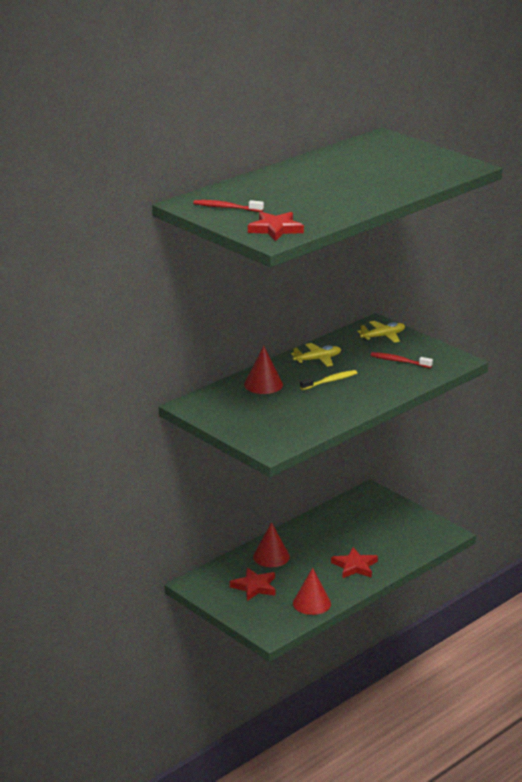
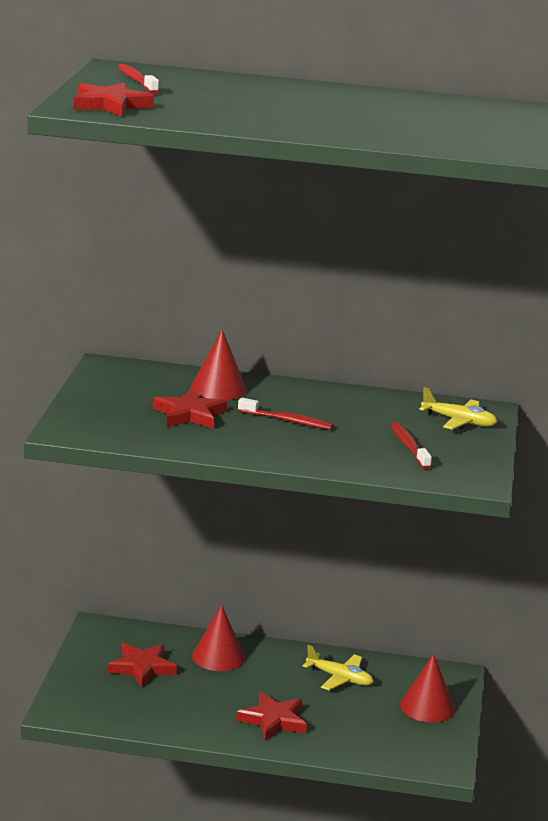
camera: 50 degrees right, 5 degrees down
(290, 405) = (189, 414): none -> red star
(311, 603) = (155, 717): red cone -> red cone (427, 707)
(317, 359) = (331, 401): yellow plane -> yellow plane (339, 678)
(330, 381) = (287, 421): yellow toothbrush -> red toothbrush

